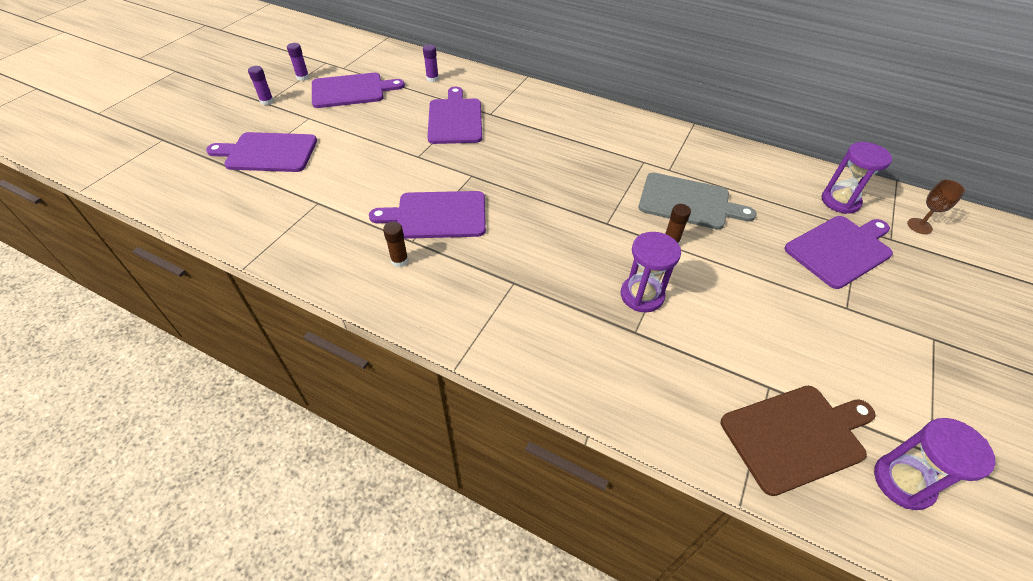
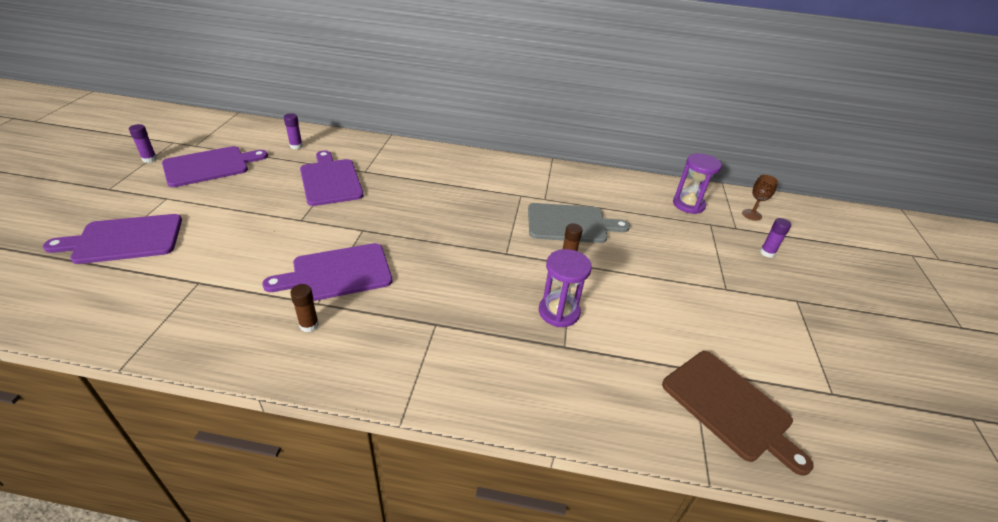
camera: 20 degrees left, 10 degrees down
(267, 101) = (111, 187): purple glue stick -> purple glue stick (767, 253)
(796, 436) = (730, 407): brown cutting board -> brown cutting board turned 90 degrees clockwise
(840, 250) = (703, 243): purple cutting board -> none
(903, 482) = (823, 424): purple hourglass -> none

